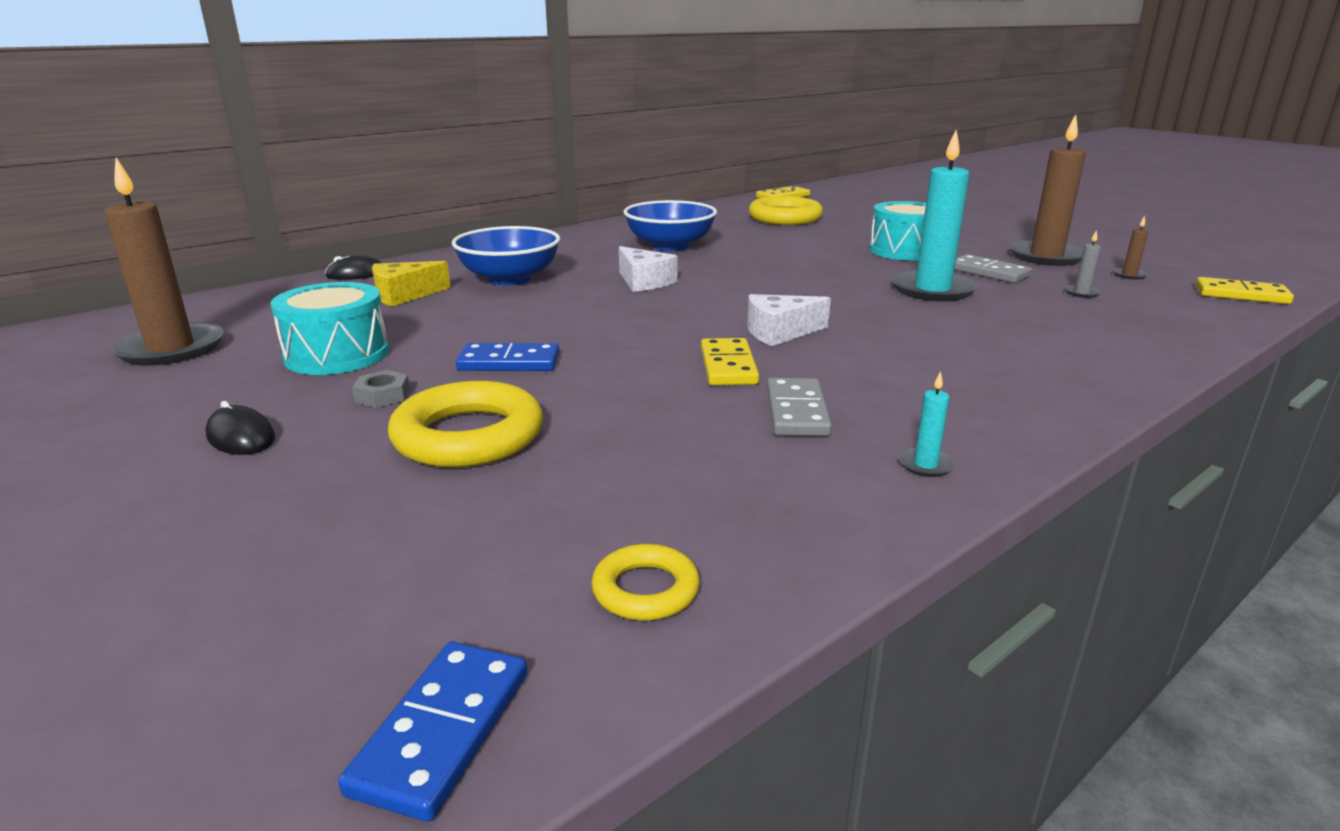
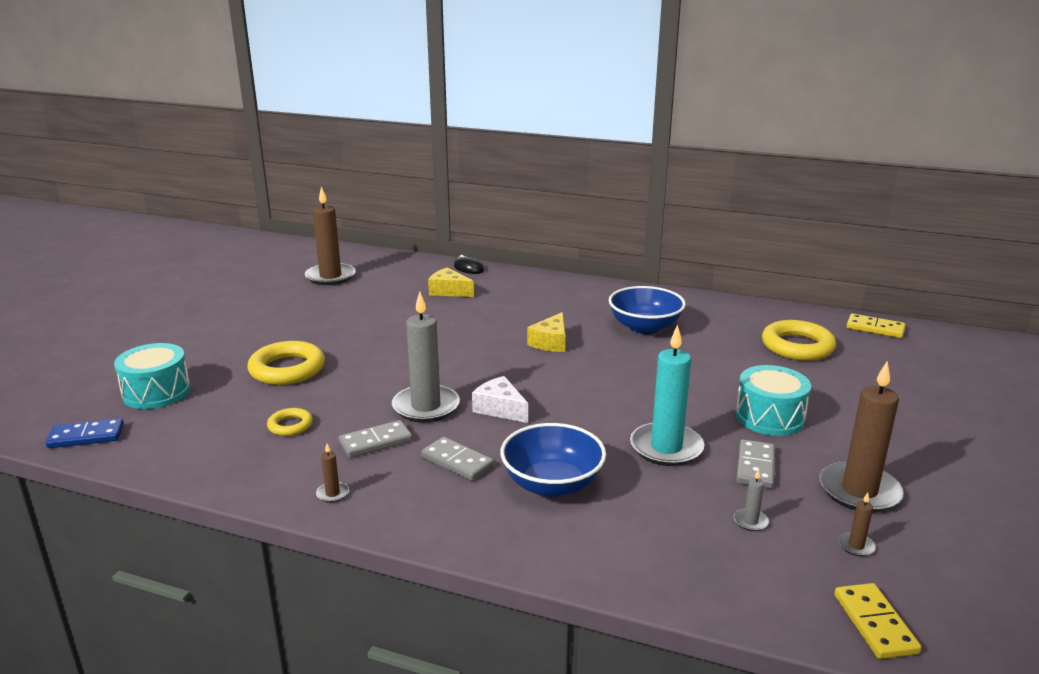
camera: 60 degrees right, 0 degrees up
(241, 437) = (256, 327): black mouse -> none
(337, 355) = (353, 309): turquoise drum -> turquoise drum (156, 392)
(382, 395) = (315, 336): grey nut -> none
(509, 362) = (379, 349): blue domino -> none
(510, 279) = (508, 305): blue bowl -> blue bowl (552, 484)
(644, 282) = (550, 342): white cheese -> yellow cheese
(645, 590) = (178, 447): yellow ring -> yellow ring (290, 425)
(728, 366) = (426, 407): yellow domino -> grey candle
(891, 375) = (457, 461): none -> grey domino
(925, 465) = (332, 494): turquoise candle -> brown candle

